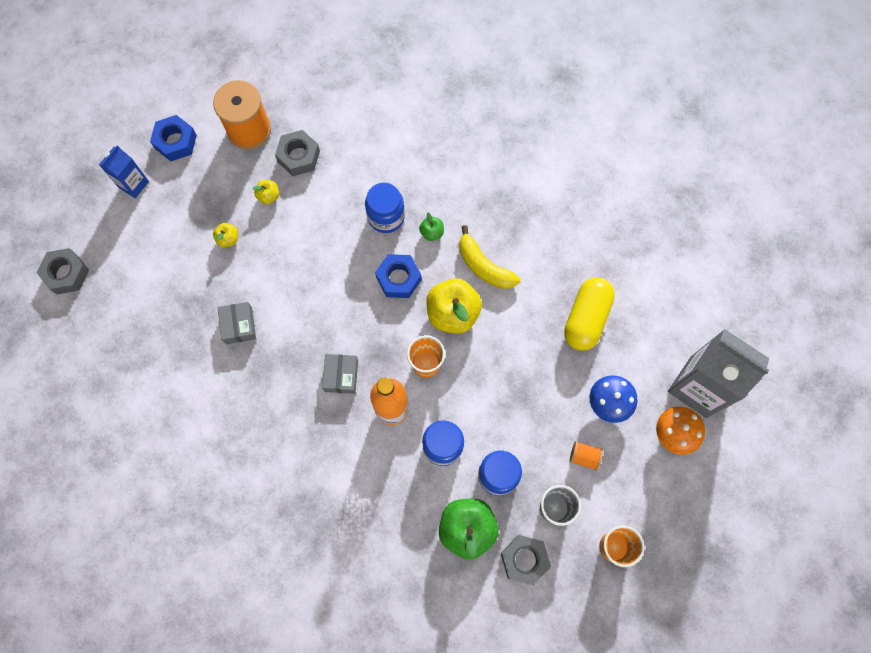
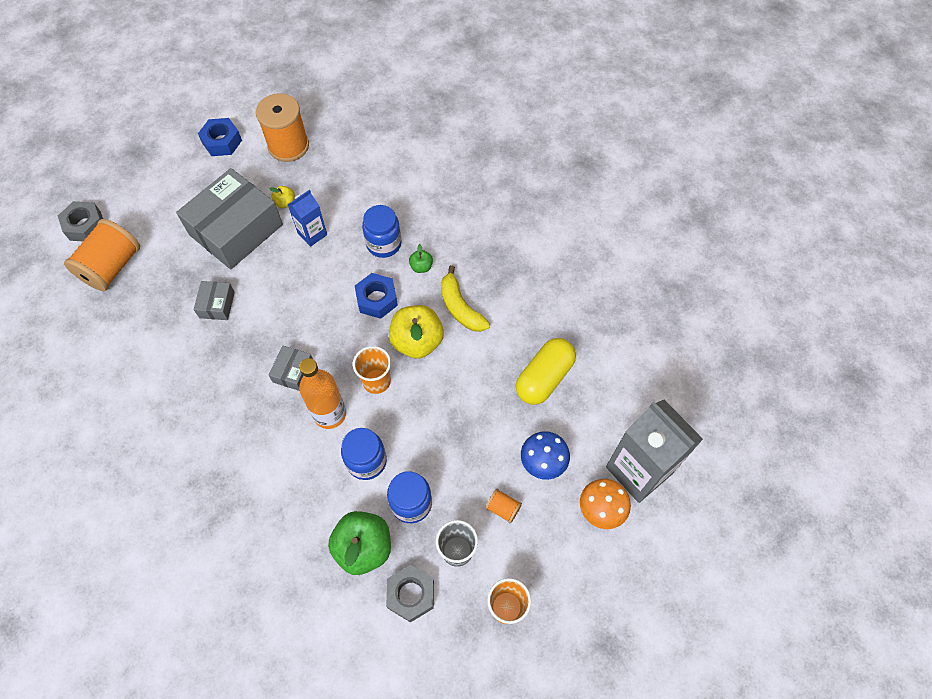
camera: 15 degrees right, 10 degrees down
(113, 312) = (112, 267): none -> orange spool
(133, 184) = (172, 167): blue carton -> blue carton (312, 234)
(228, 239) = (236, 230): yellow apple -> grey box
(298, 156) = (323, 177): grey nut -> none

